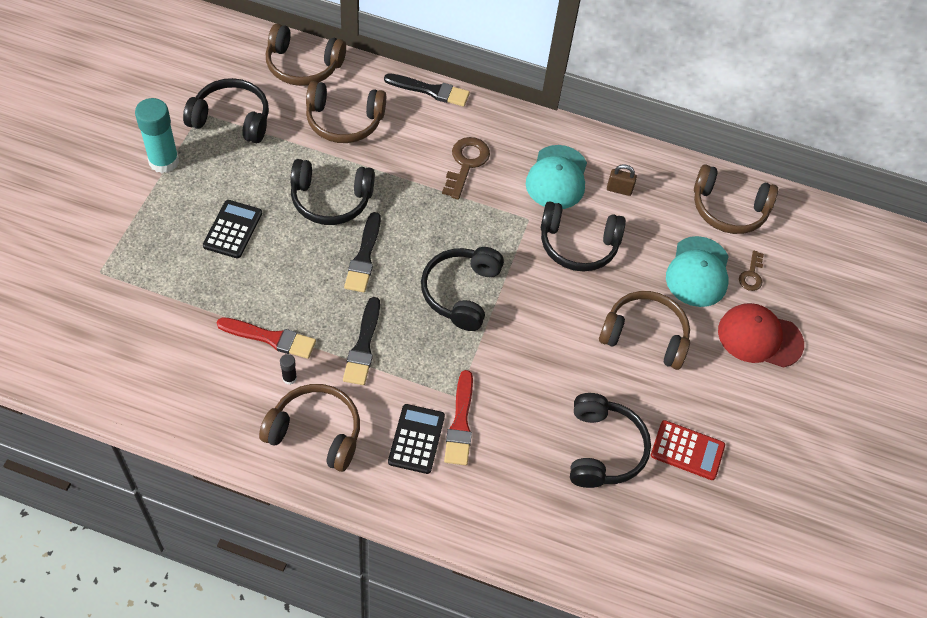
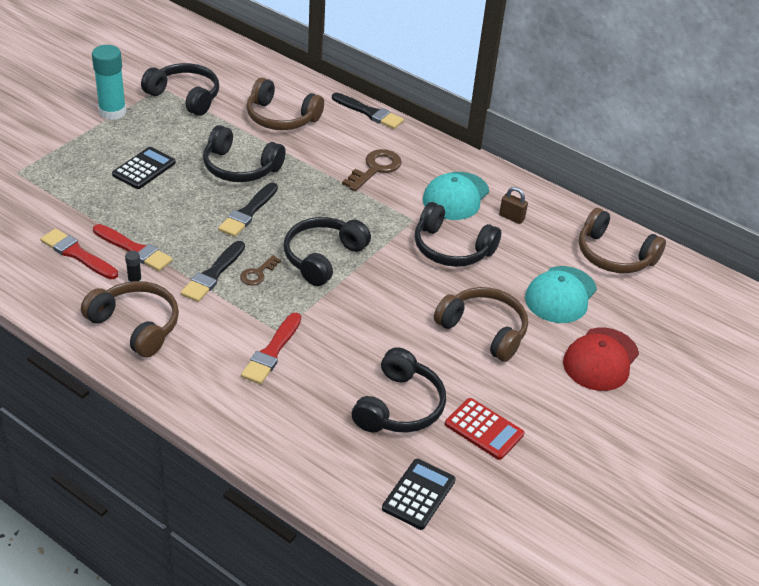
camera: 20 degrees right, 15 degrees down
(215, 361) = (77, 254): none -> red brush
(303, 65) = (266, 74): brown headphones -> none
(416, 439) = (224, 353): black calculator -> black calculator (418, 494)
(751, 275) = (614, 309): brown key -> brown key (257, 273)
(759, 337) = (601, 359): red cap -> red cap turned 90 degrees counterclockwise

